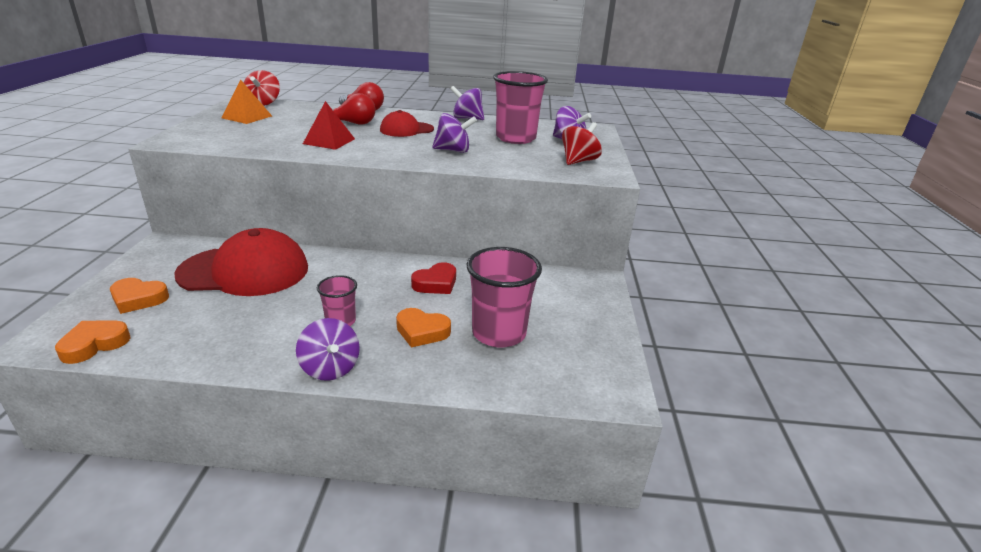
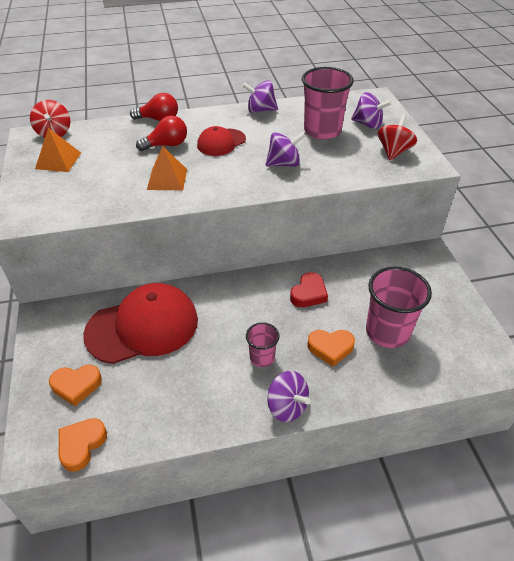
camera: 15 degrees left, 15 degrees up
(329, 141) = (167, 179): red pyramid -> orange pyramid

